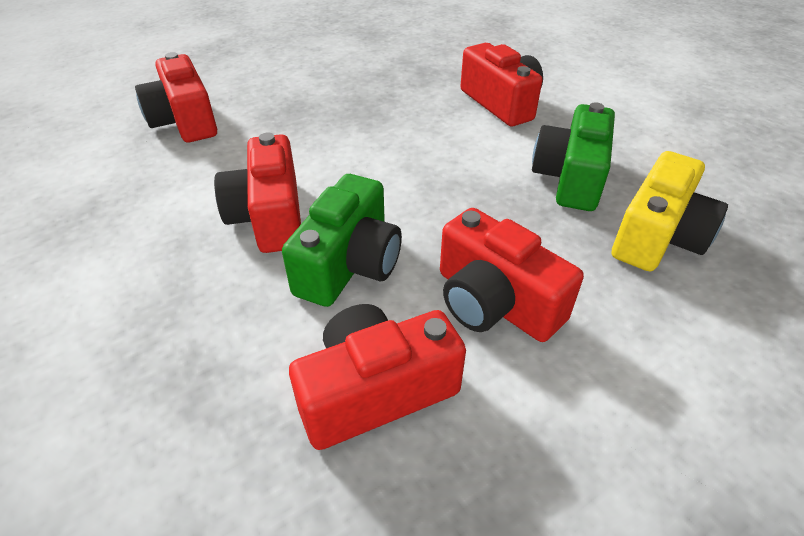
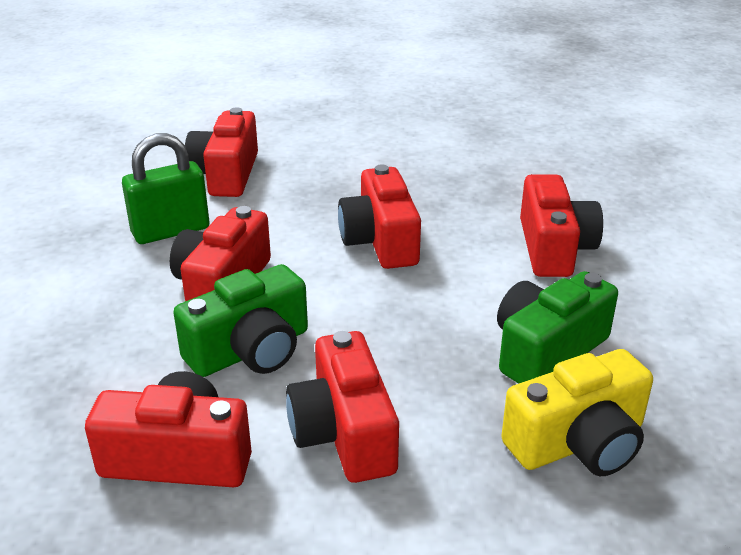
camera: 30 degrees right, 10 degrees down
(174, 185) = (171, 231): none -> green padlock
(371, 136) = (380, 241): none -> red camera

